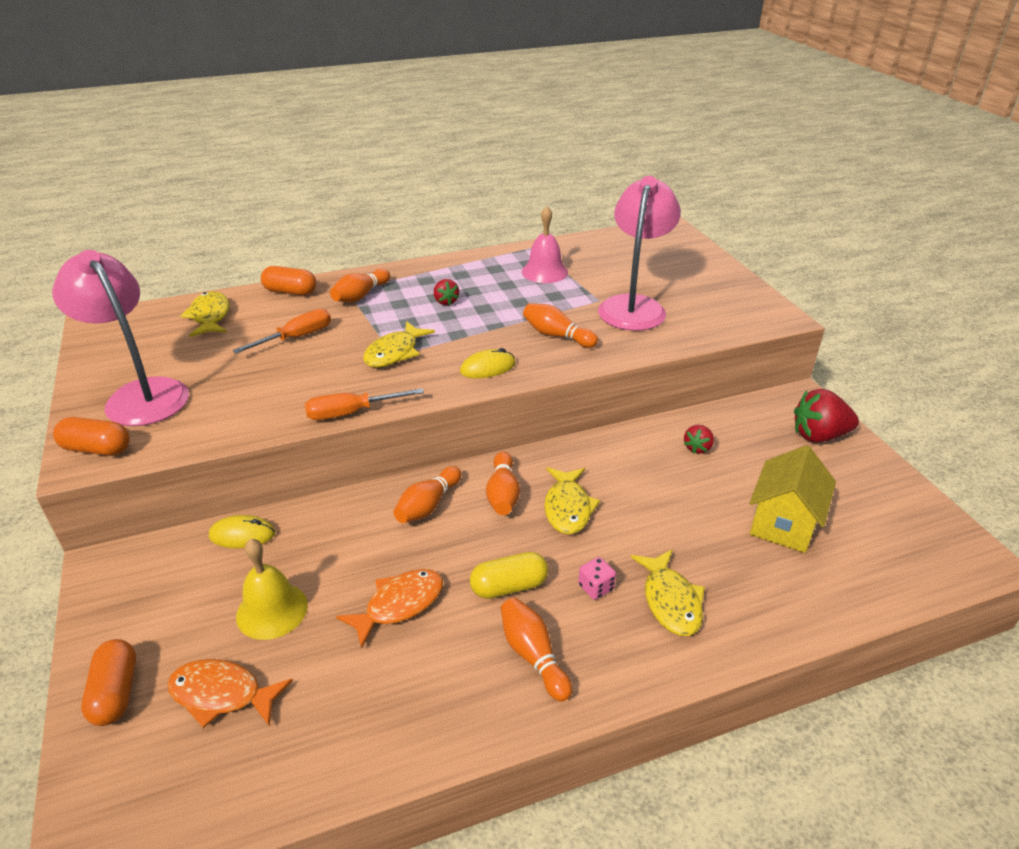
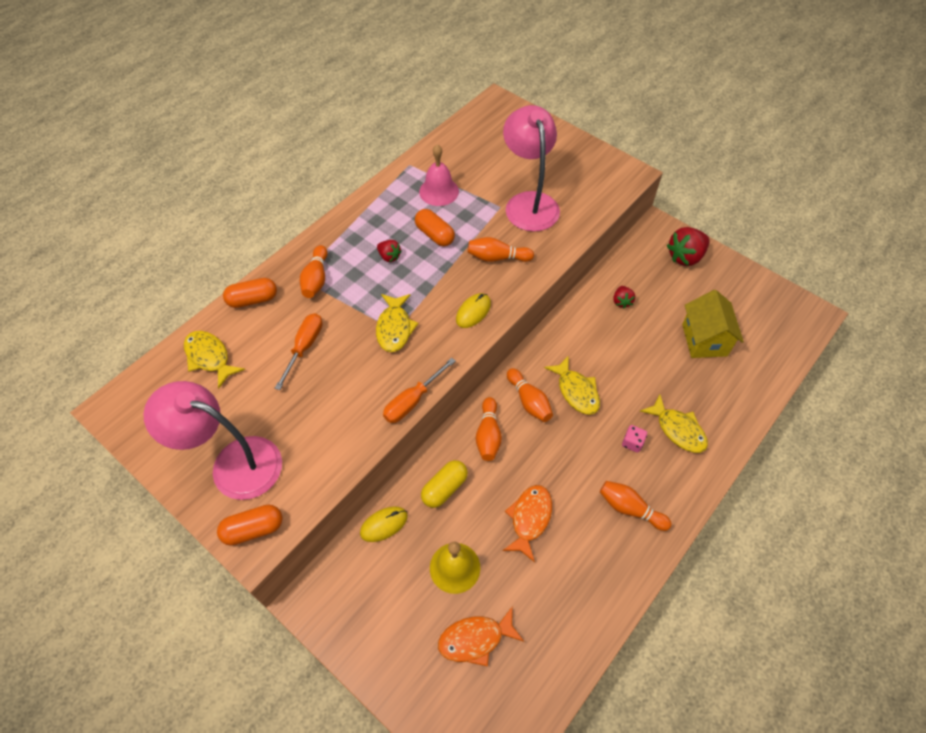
camera: 30 degrees left, 20 degrees up
(116, 692) = (409, 678): orange capsule -> orange capsule (435, 235)
(509, 586) = (583, 469): yellow capsule -> yellow capsule (444, 488)

